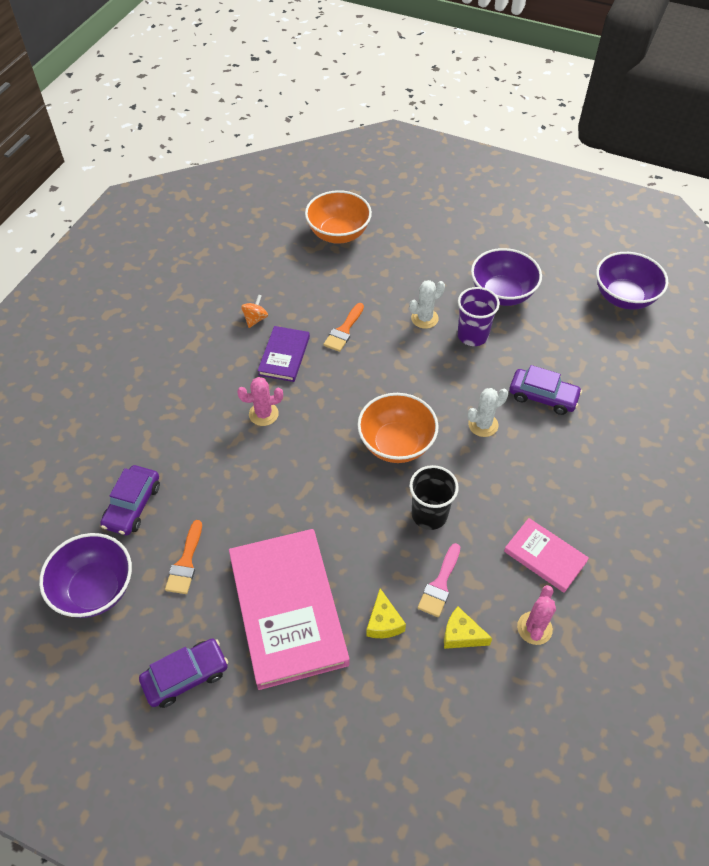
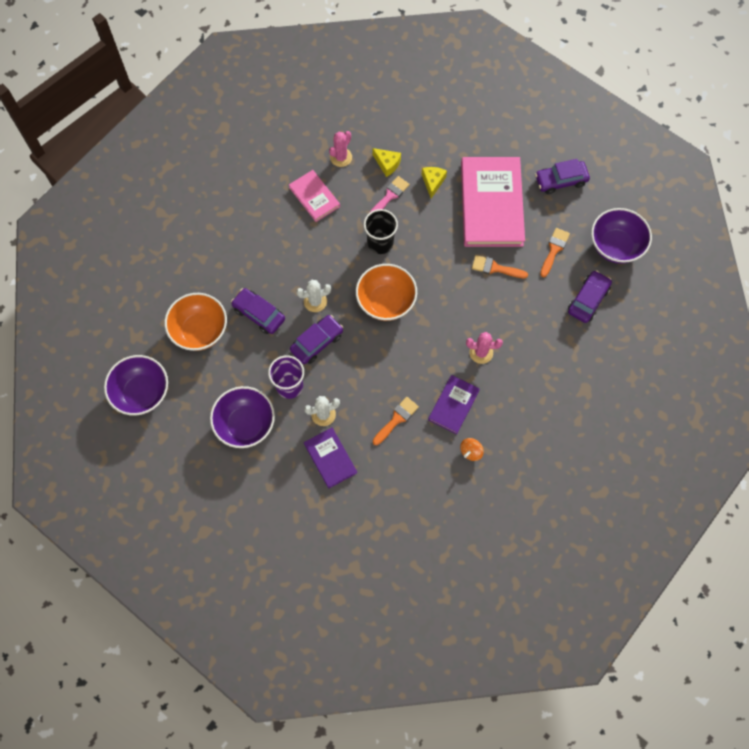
camera: 165 degrees left, 15 degrees up
(264, 518) = (495, 268): none -> orange brush
(338, 234) = (370, 540): orange bowl -> orange bowl (200, 331)
(402, 284) = (330, 458): none -> purple book
(461, 382) = (317, 342): none -> purple car

